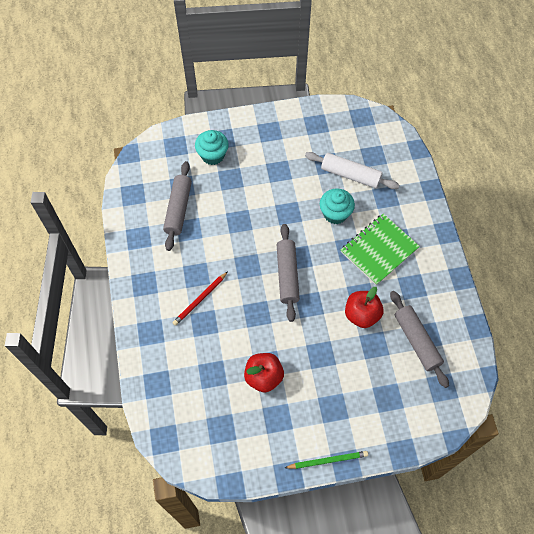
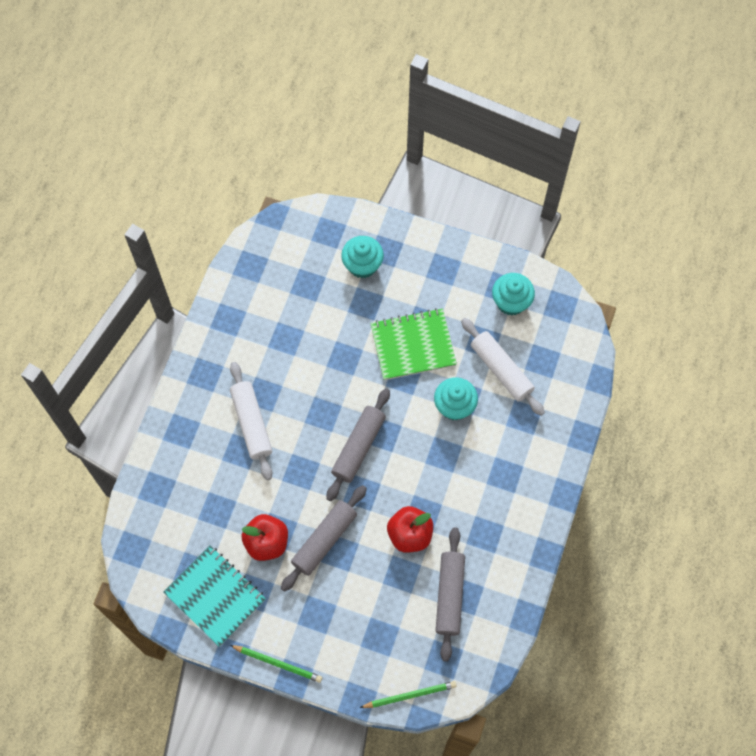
camera: 30 degrees right, 5 degrees up
(178, 209) = (288, 309): grey rolling pin -> grey rolling pin (324, 540)
(200, 299) = (251, 423): red pencil -> white rolling pin
(250, 438) = (215, 596): none -> turquoise notebook
(328, 130) = (511, 302): none -> turquoise cupcake
(379, 250) = (475, 474): green notebook -> green notebook (413, 345)
(436, 427) = (410, 695): none -> green pencil

